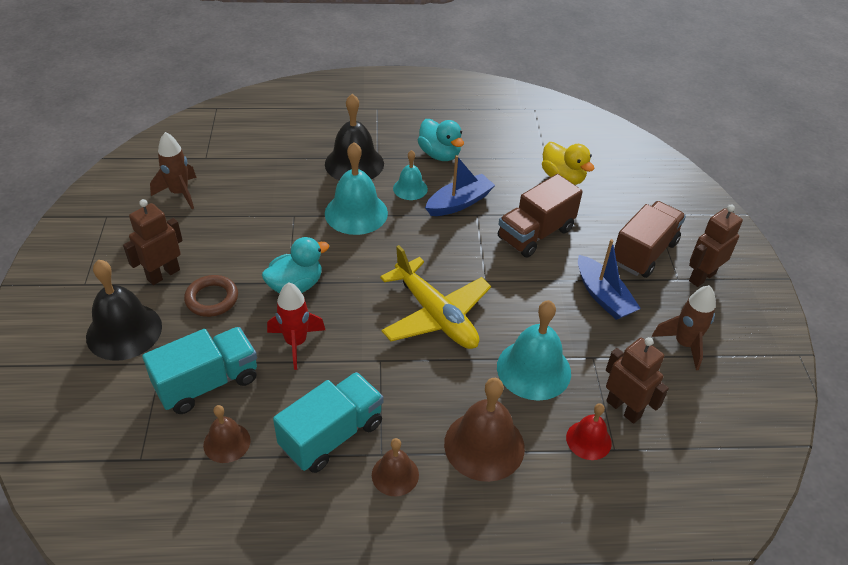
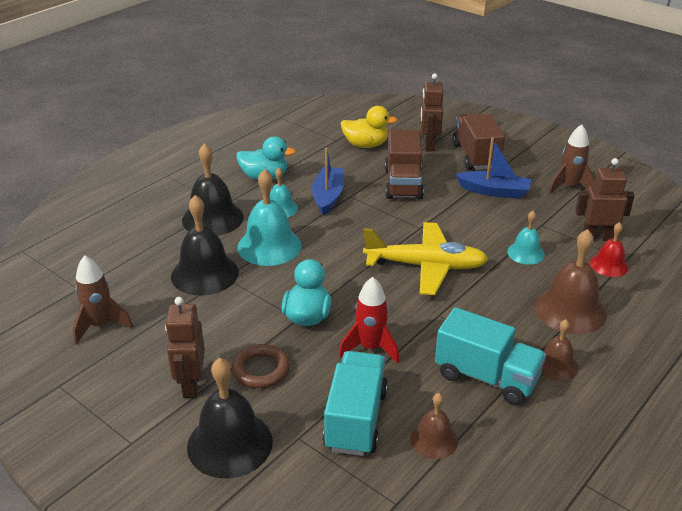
camera: 45 degrees left, 10 degrees down
(286, 203) = (205, 274): none -> black bell
(332, 435) = (486, 377): turquoise truck -> turquoise truck turned 120 degrees clockwise
(533, 369) = (525, 253): turquoise bell -> turquoise bell, size x0.57
(701, 277) = (522, 149): brown robot -> brown robot (429, 145)

